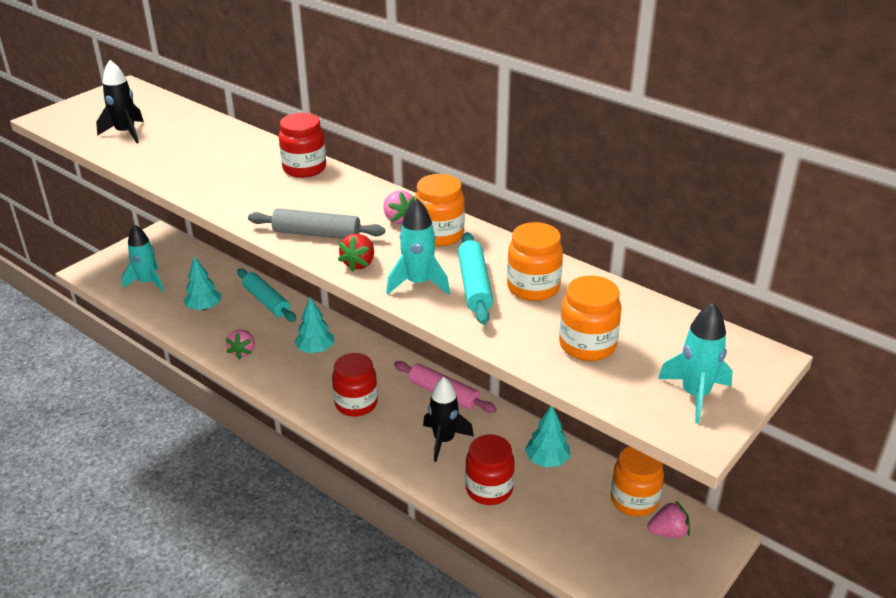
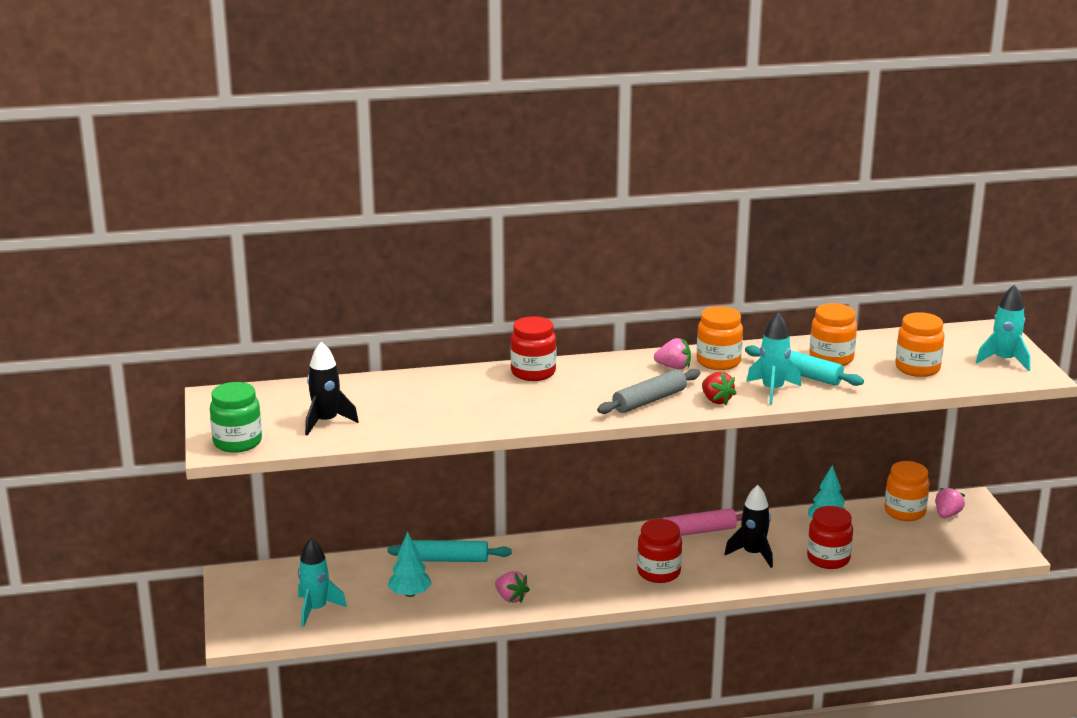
camera: 50 degrees left, 10 degrees down
(62, 120) = (237, 442): none -> green jar
(315, 350) = (559, 563): turquoise tree -> none

